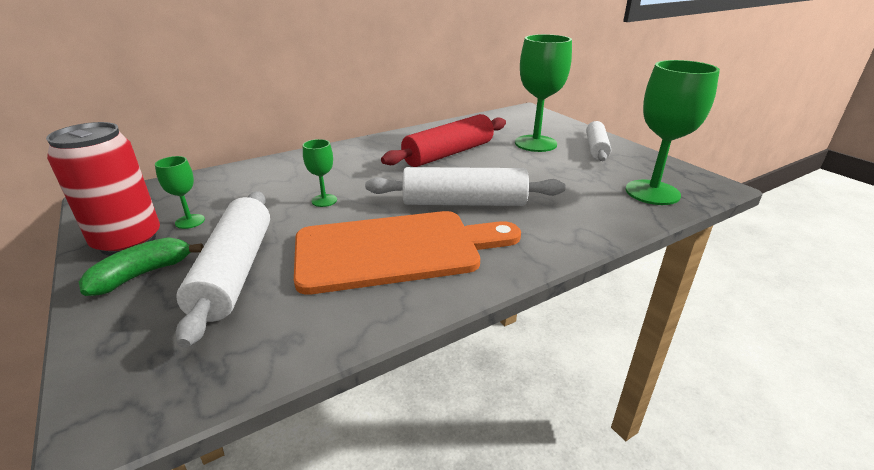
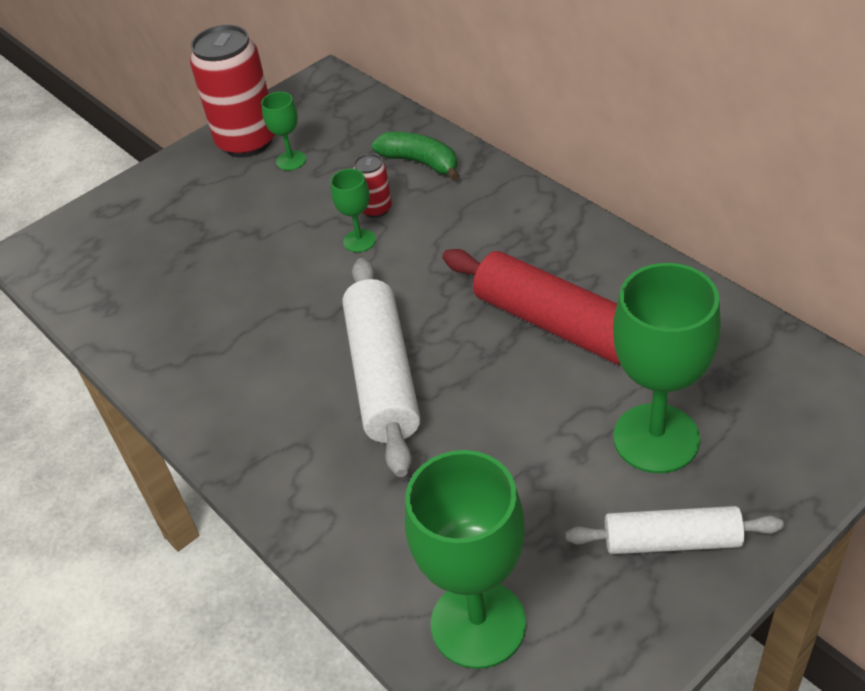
camera: 85 degrees right, 15 degrees up
(142, 274) = (194, 179): green banana -> green banana (420, 162)
(235, 271) = (203, 232): white rolling pin -> none
(296, 192) = (376, 209): none -> red can
(395, 250) = (254, 336): orange cutting board -> none

